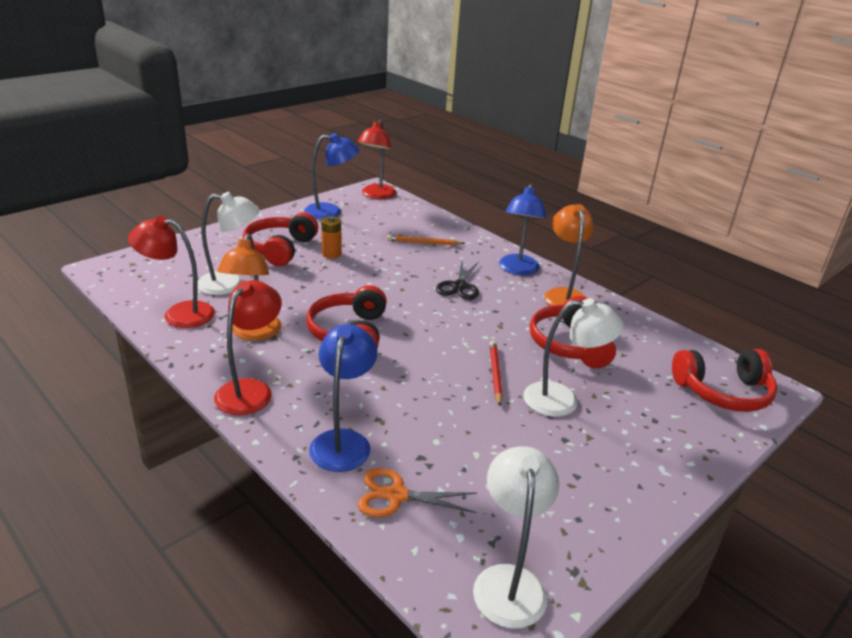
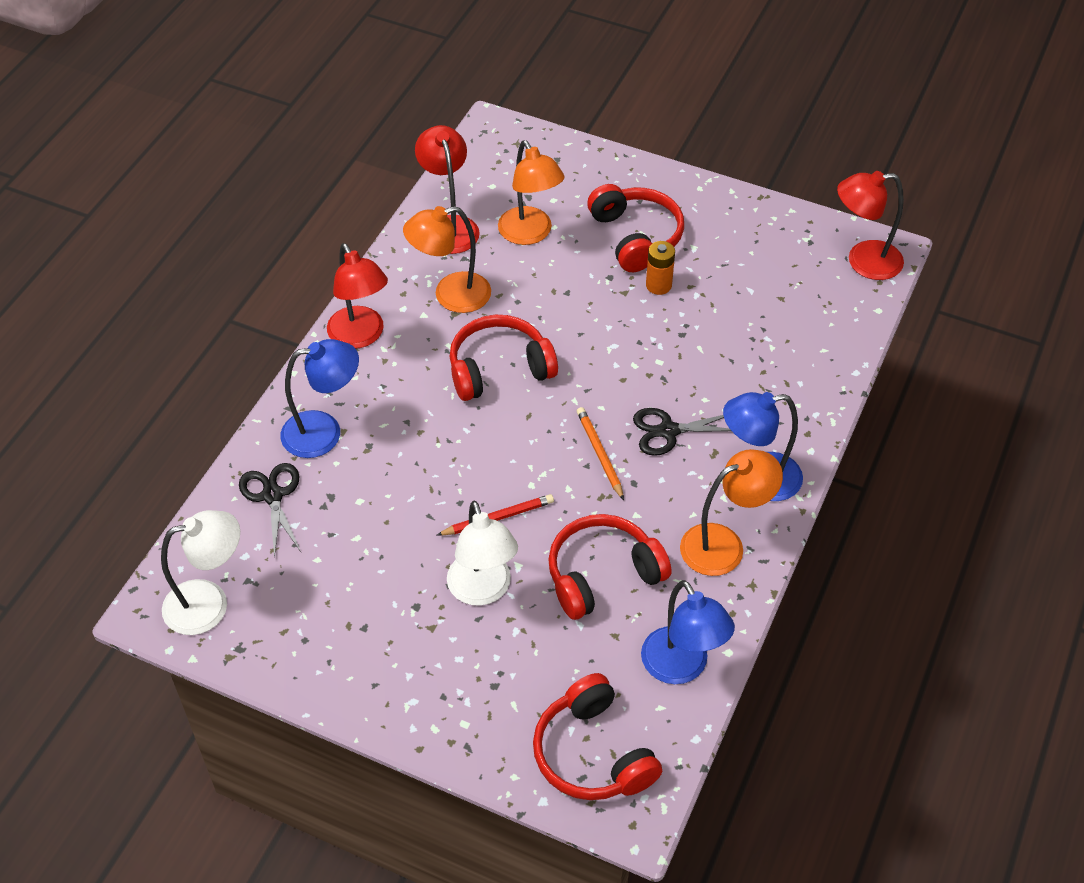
camera: 70 degrees right, 20 degrees up
(230, 284) = (530, 234): white lamp -> orange lamp
(250, 390) = (360, 336): red lamp -> red lamp turned 60 degrees clockwise
(280, 249) = (636, 236): red headphones -> red headphones turned 75 degrees clockwise
(331, 212) = (770, 239): blue lamp -> blue lamp (681, 667)
(396, 496) = (272, 495): orange scissors -> black scissors
(423, 243) = (758, 359): orange pencil -> orange pencil (599, 454)

